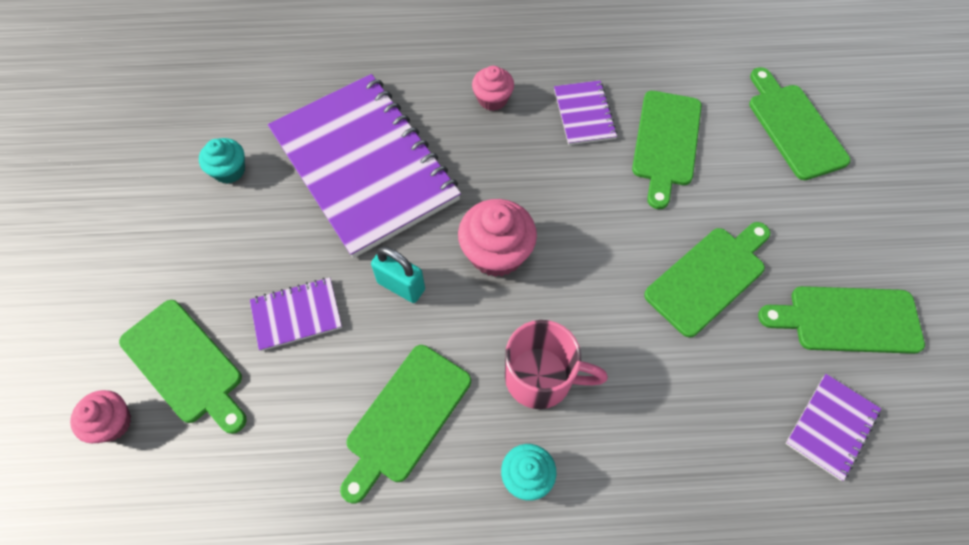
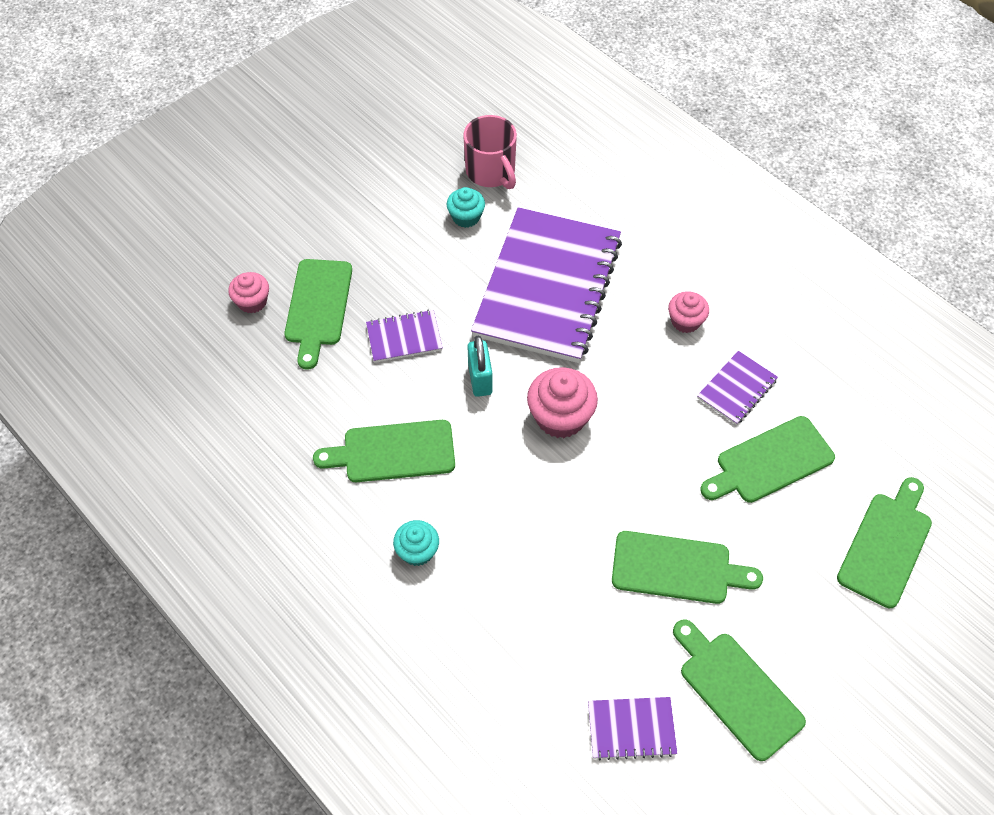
camera: 50 degrees right, 5 degrees down
(296, 315) = (404, 337): purple notebook -> purple notebook turned 45 degrees counterclockwise
(541, 377) = (493, 511): pink mug -> pink mug (491, 172)

